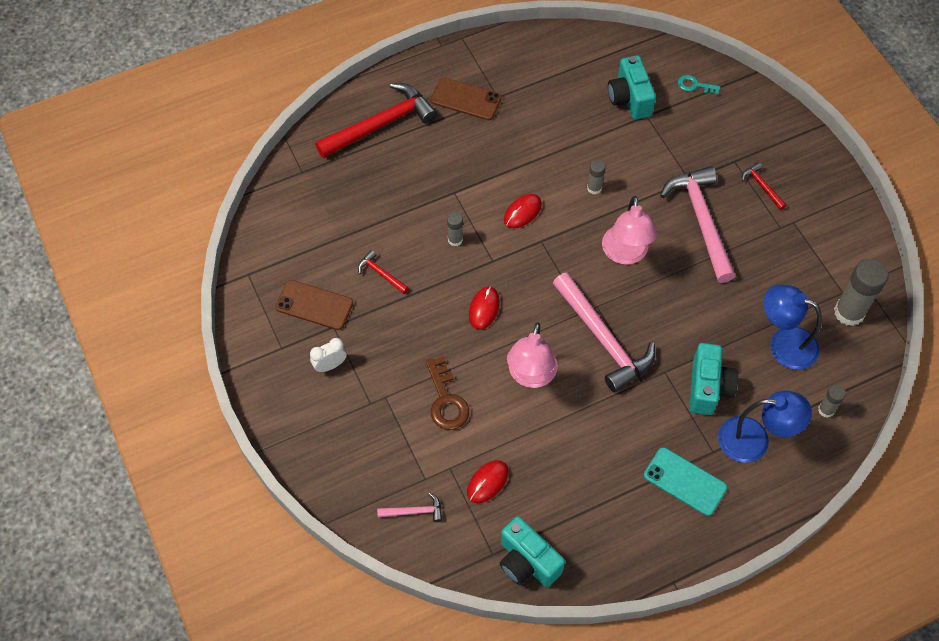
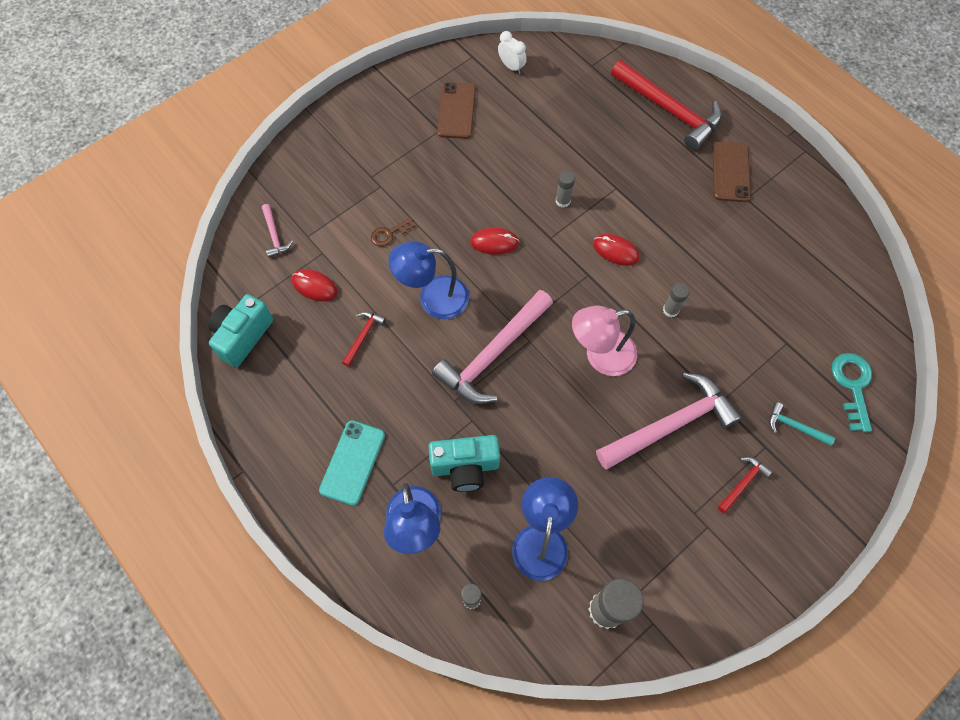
camera: 75 degrees right, 5 degrees up
(330, 365) = (400, 137): white clock -> white clock (511, 67)
(381, 273) = (505, 151): red hammer -> red hammer (363, 336)
(446, 400) = (389, 234): brown key -> brown key, size x0.61
(530, 376) = (433, 298): pink lamp -> blue lamp
(629, 99) = (801, 321): turquoise camera -> none
(694, 85) = (852, 385): turquoise key -> turquoise key, size x1.65
(721, 136) = (794, 426): none -> turquoise hammer

